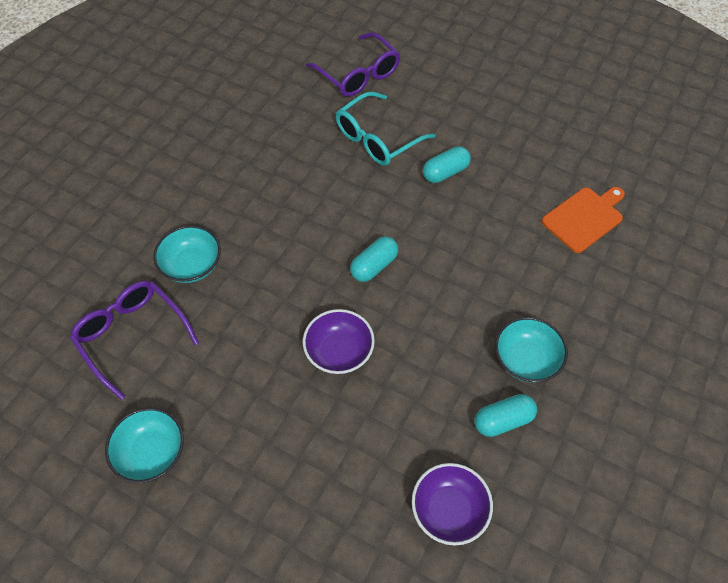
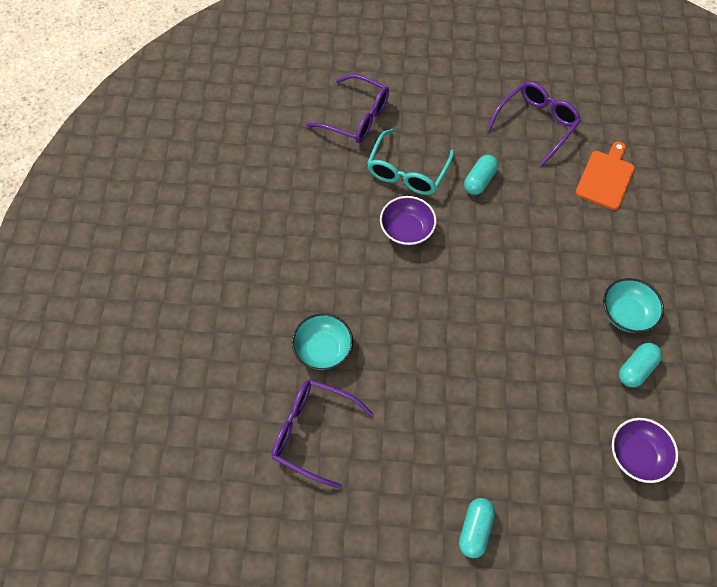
camera: 25 degrees left, 5 degrees up
(151, 453) = (392, 519): turquoise bowl -> none
(339, 352) = (486, 370): purple bowl -> purple bowl (406, 230)
(374, 266) = (471, 286): turquoise capsule -> turquoise capsule (475, 529)
(538, 141) = (536, 124): none -> purple glasses

